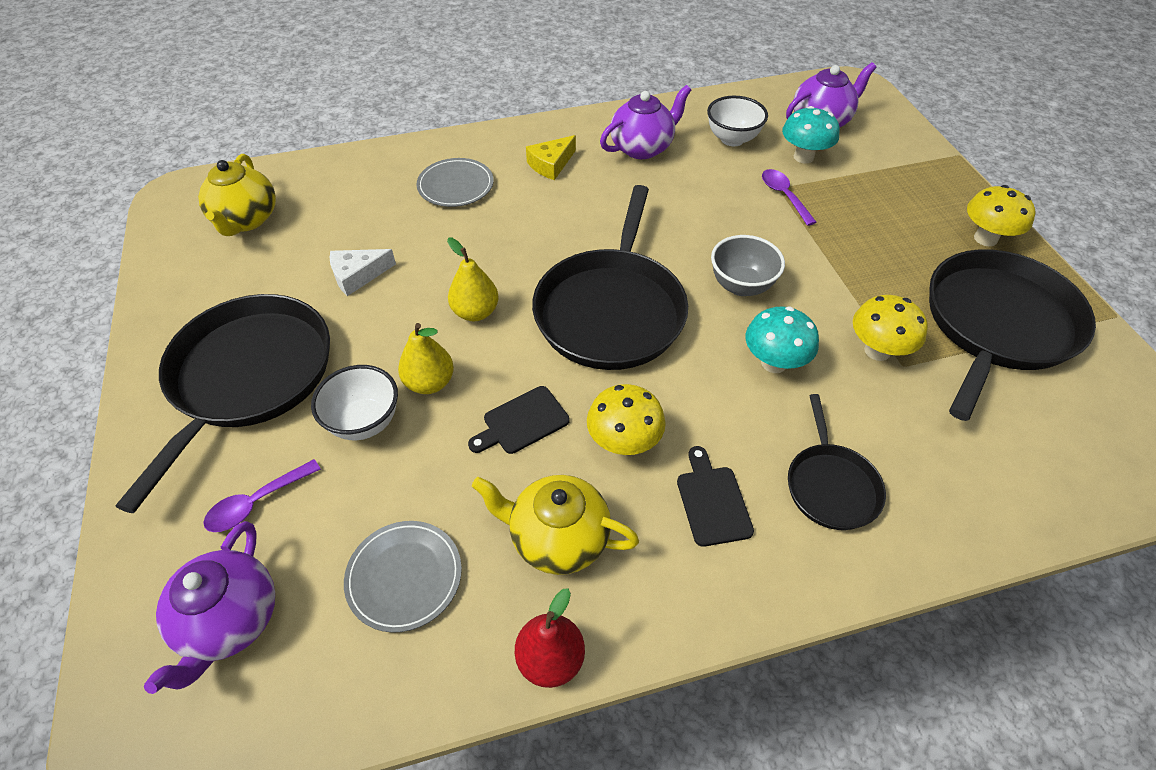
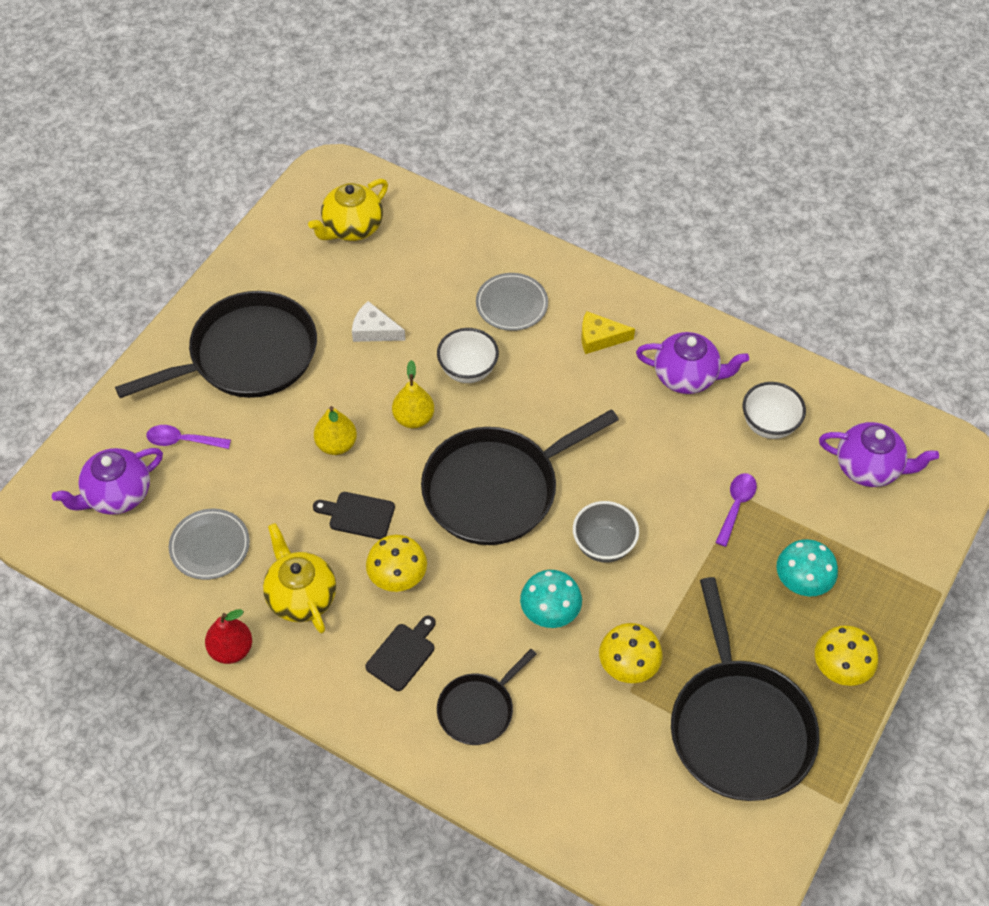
camera: 45 degrees right, 5 degrees up
(364, 422) = (277, 439): white bowl -> white bowl (468, 370)
(803, 157) = (803, 487): turquoise mushroom -> turquoise mushroom (801, 583)
(997, 325) = (739, 727): black pan -> black pan turned 90 degrees clockwise

